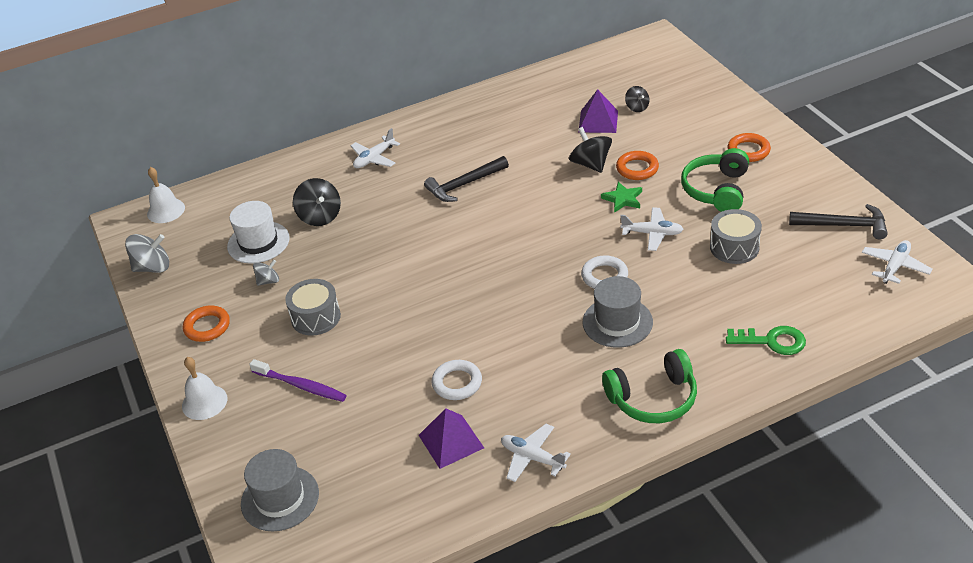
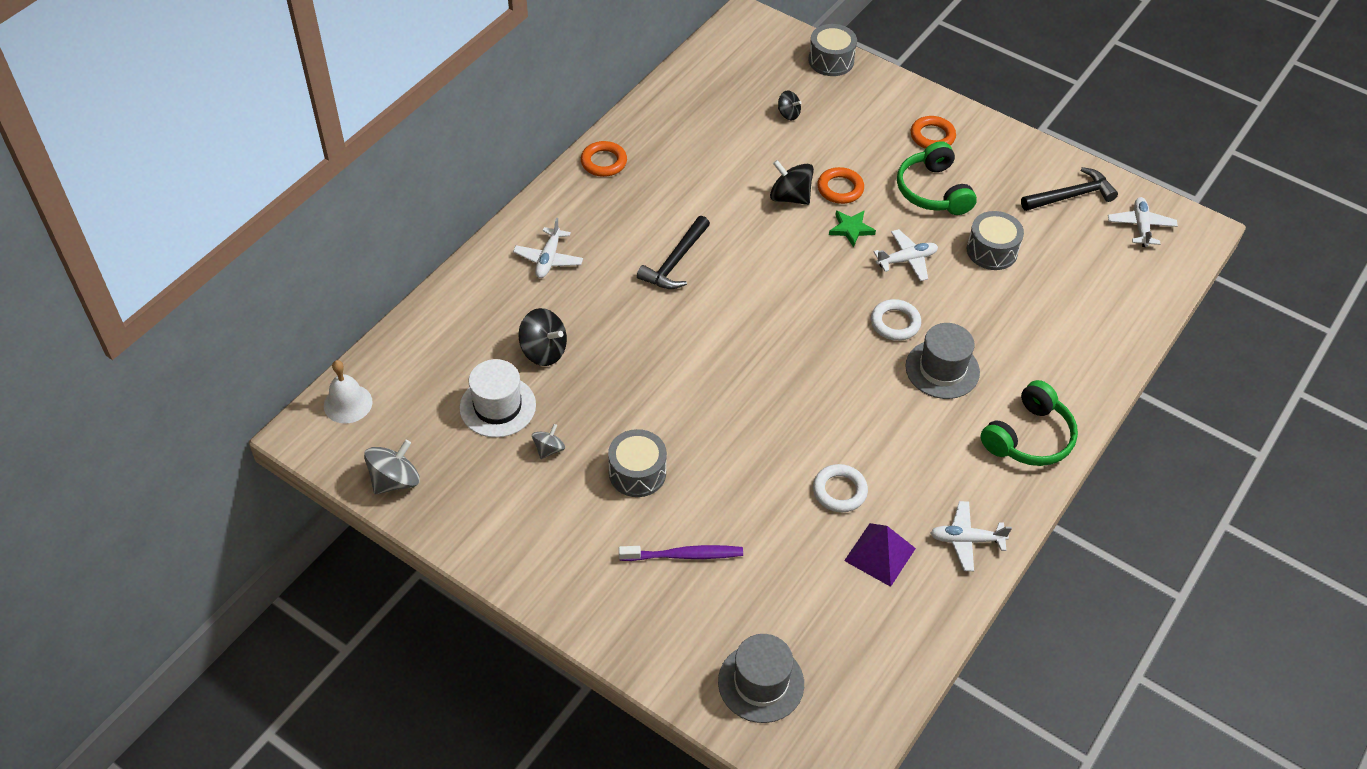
camera: 35 degrees left, 10 degrees up
(204, 402) = (594, 614): white bell -> none
(207, 327) = (523, 528): orange ring -> orange ring (603, 162)
(598, 121) = (760, 142): purple pyramid -> none
(703, 79) = (831, 60): none -> grey drum
(772, 341) = (1090, 340): green key -> none

